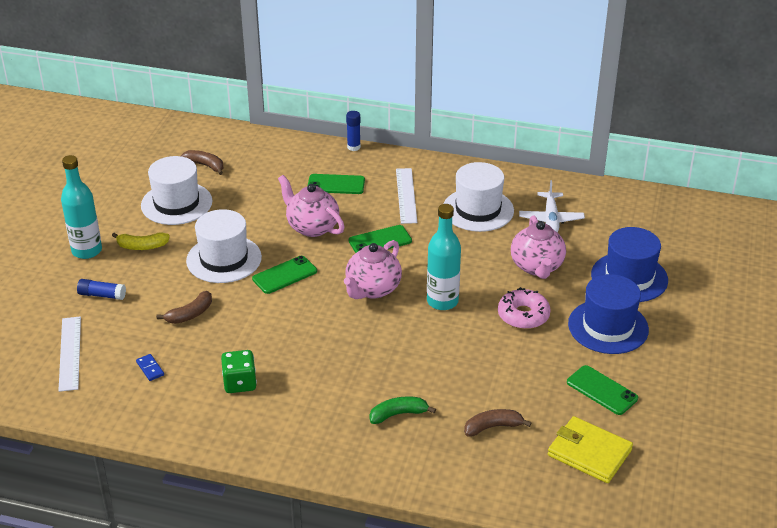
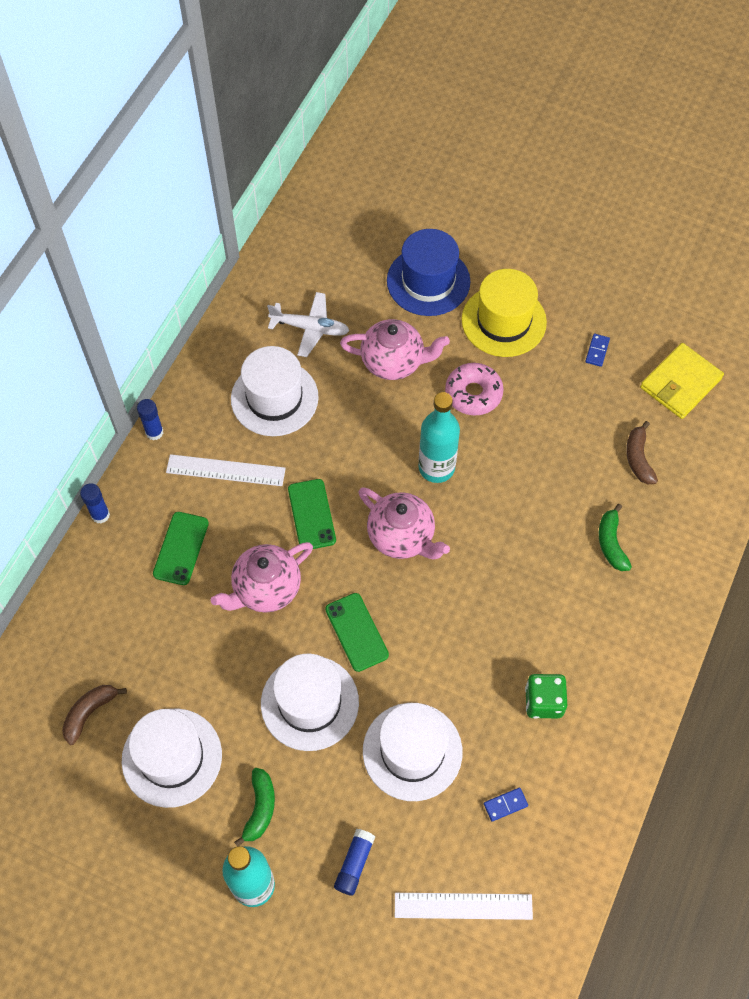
camera: 80 degrees left, 25 degrees up
(142, 246) = (260, 808): yellow banana -> green banana
(190, 314) = (412, 751): brown banana -> white hat
(428, 159) = (154, 432): none -> blue glue stick
(602, 390) = (597, 351): green phone -> blue domino
(608, 327) = (503, 321): blue hat -> yellow hat

